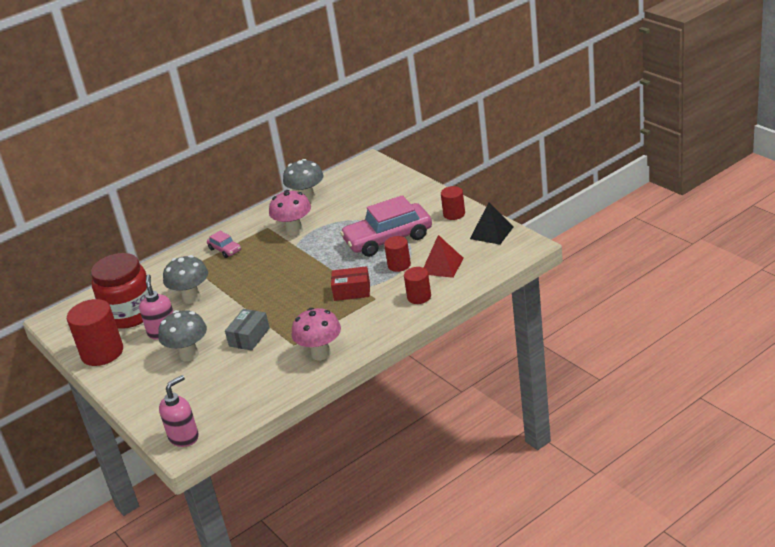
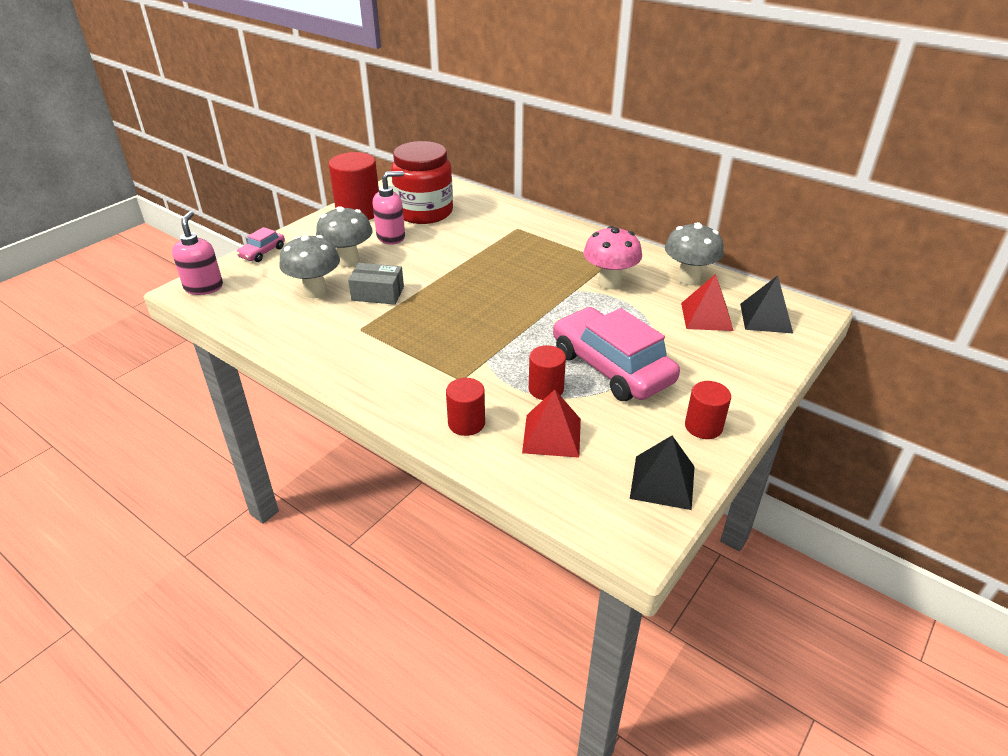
camera: 70 degrees right, 5 degrees up
(184, 437) = (204, 287): pink soap dispenser -> pink soap dispenser turned 120 degrees counterclockwise
(191, 298) = (455, 241): grey mushroom -> grey mushroom (315, 291)
(225, 250) = (554, 243): pink car -> pink car (262, 252)
(321, 354) = (338, 354): pink mushroom -> none
(352, 291) = (476, 355): red box -> none
(353, 198) = (706, 316): none -> red pyramid
(365, 177) = (766, 318): none -> black pyramid

